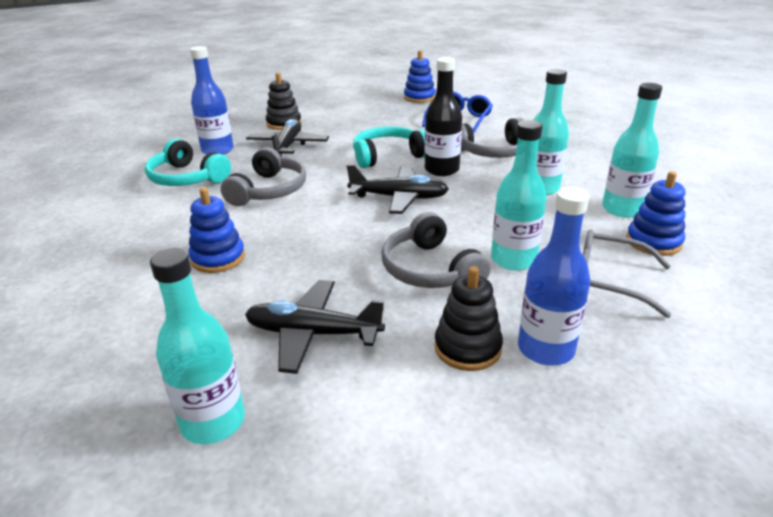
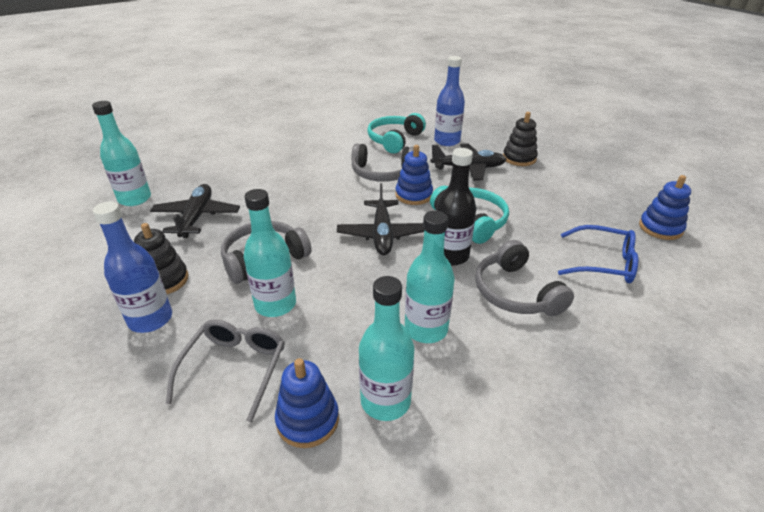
camera: 80 degrees right, 5 degrees up
(218, 258) = (285, 172): blue stacking toy -> blue stacking toy (413, 195)

